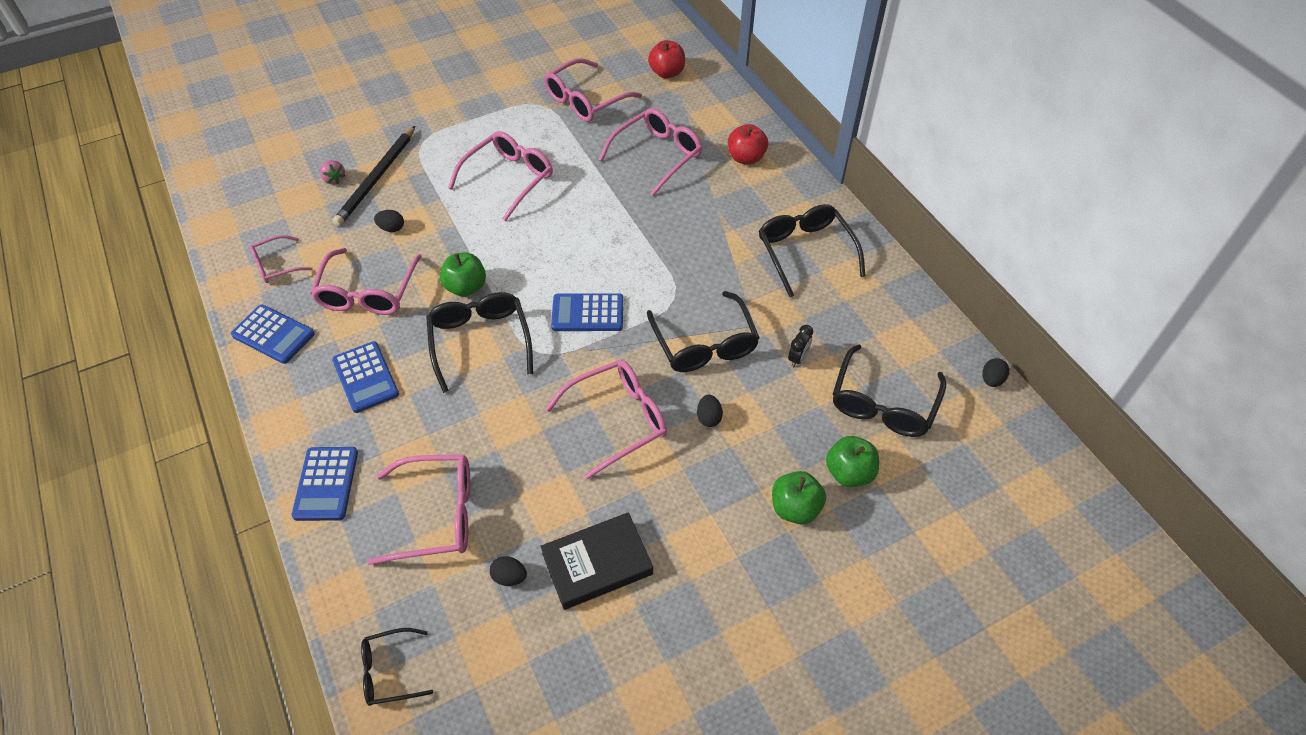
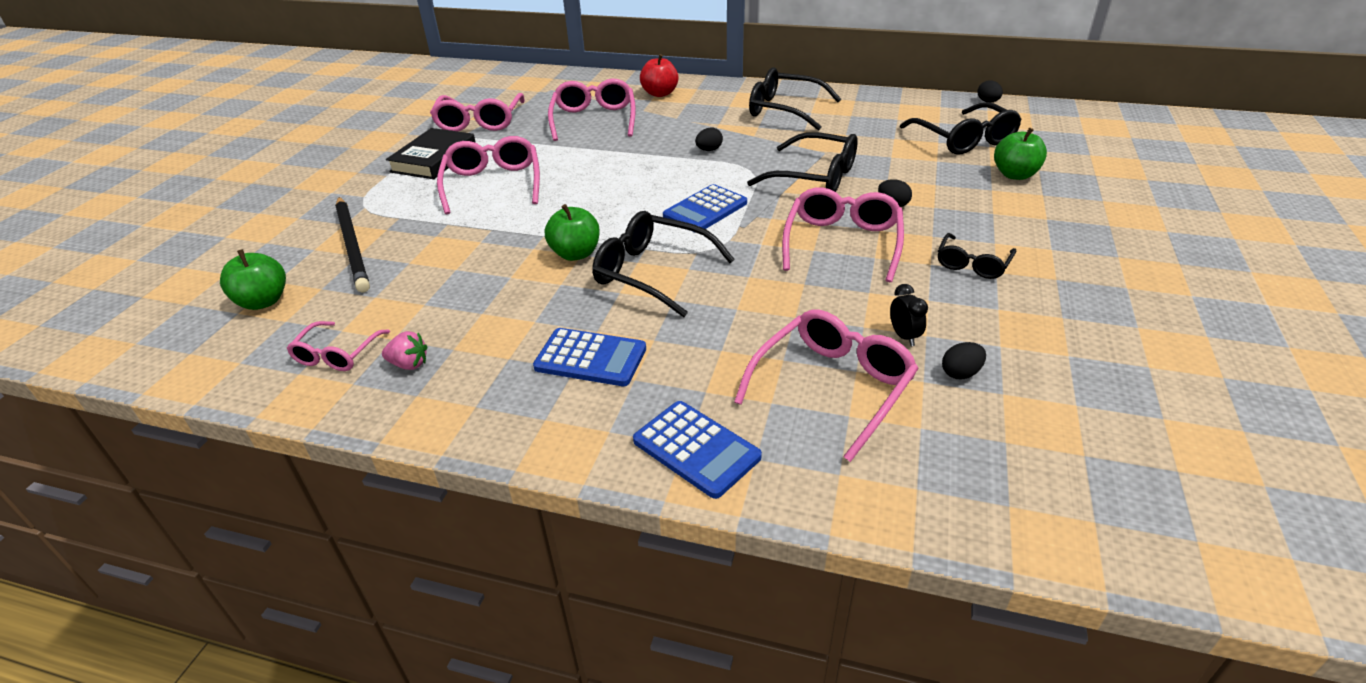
camera: 45 degrees left, 15 degrees down
(273, 334) = (428, 398): blue calculator -> none
(334, 179) = (301, 269): pink strawberry -> pink strawberry (409, 364)
(367, 292) = (483, 310): pink glasses -> none
(390, 671) = (1014, 511): black glasses -> black glasses (972, 264)
(391, 228) = (430, 263): black egg -> black egg (709, 150)
(597, 563) = (993, 317): black book -> black book (434, 159)
(667, 73) = (521, 85): red apple -> none
(795, 508) = (1027, 207): green apple -> green apple (263, 301)
(797, 358) = (881, 150): black clock -> black clock (904, 336)

